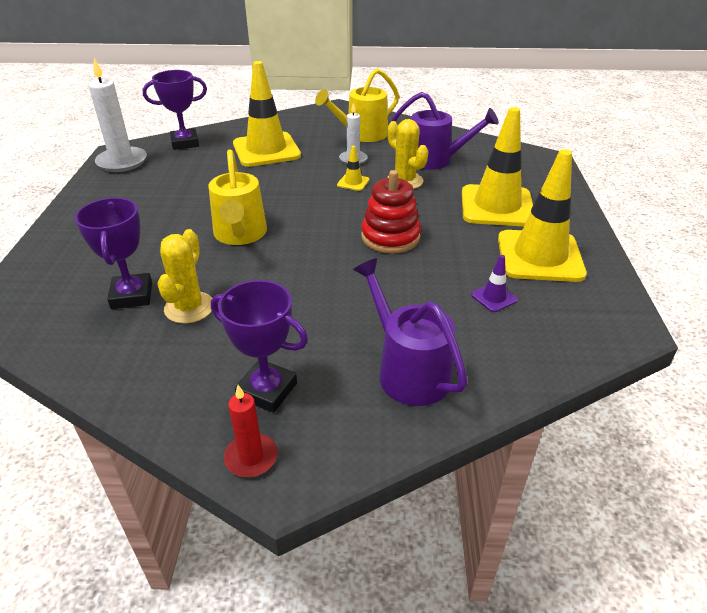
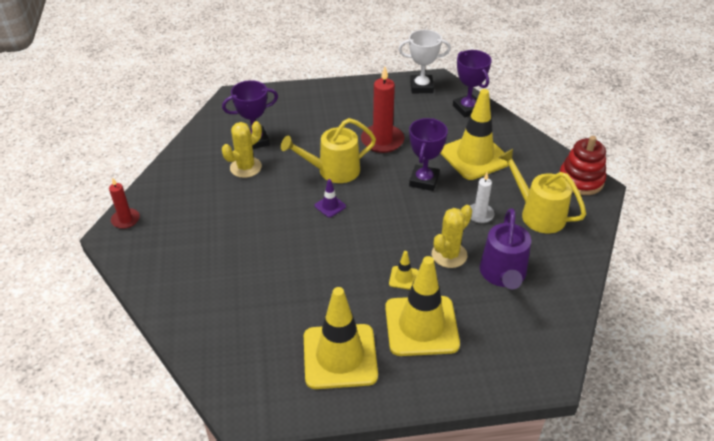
camera: 80 degrees right, 5 degrees up
(122, 162) = (421, 87): white candle -> white trophy
(189, 307) = (245, 167): yellow cactus -> yellow cactus turned 45 degrees counterclockwise
(204, 196) = (382, 141): none -> red candle
(267, 390) = (174, 216): purple trophy -> purple trophy (424, 180)
(353, 182) = (434, 220): yellow traffic cone -> yellow traffic cone (403, 278)
(390, 237) = (349, 254): red stacking toy -> red stacking toy (580, 180)
(408, 370) = (191, 277): purple watering can -> none
(494, 297) = (275, 323): purple traffic cone -> purple traffic cone (330, 206)

